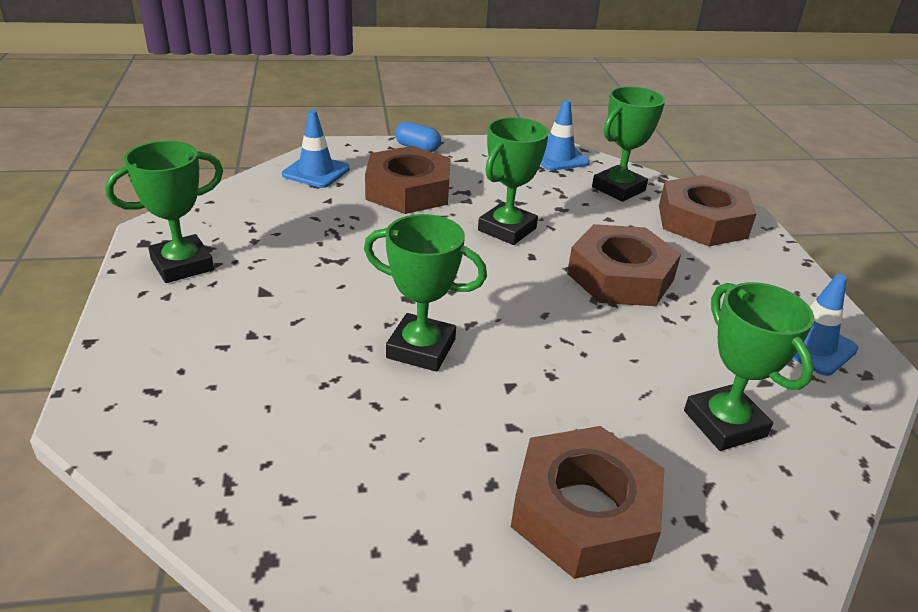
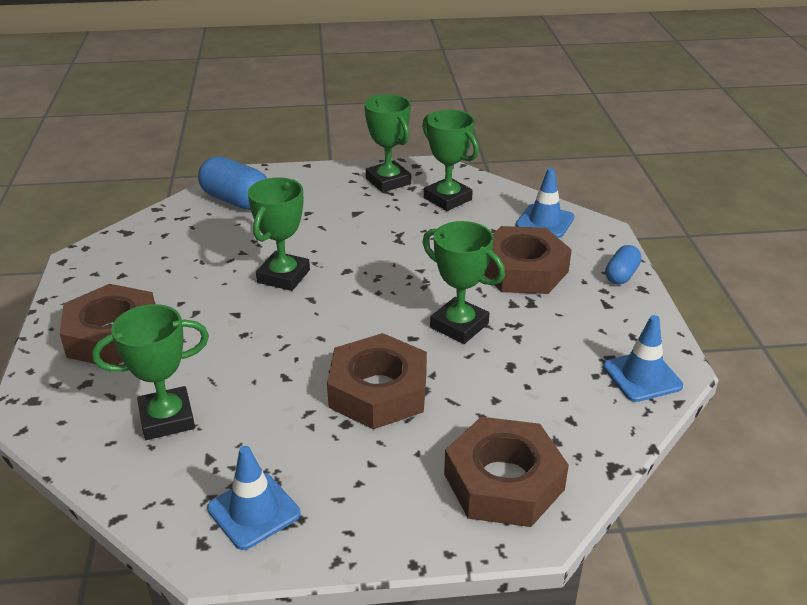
camera: 95 degrees right, 0 degrees up
(188, 415) = (236, 200): none -> blue capsule
(618, 189) = (571, 418): green trophy -> green trophy (447, 199)

